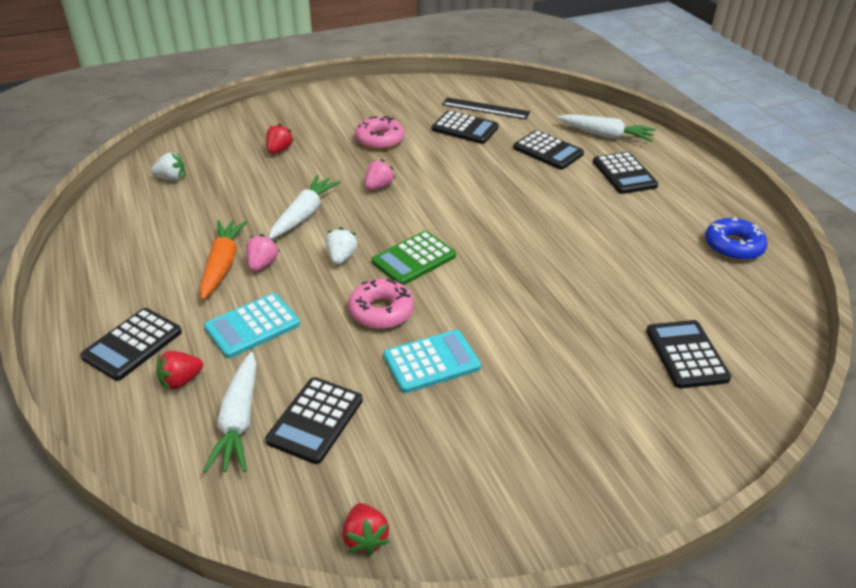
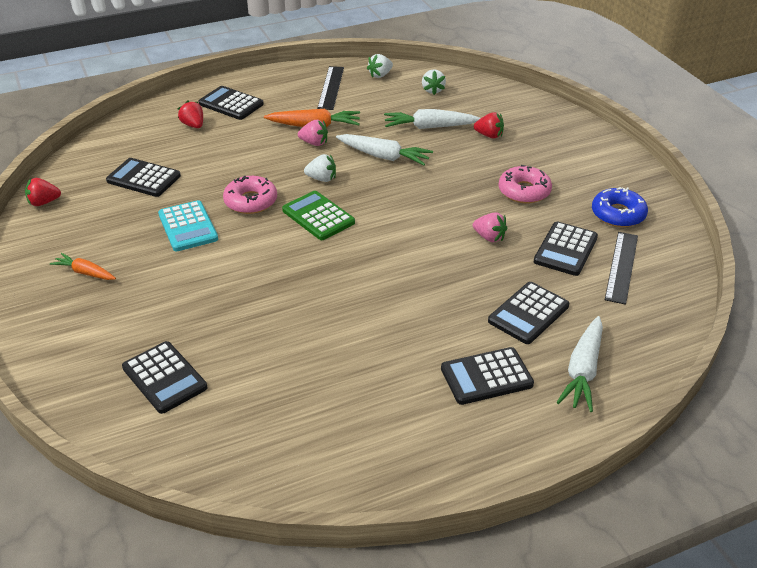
camera: 90 degrees right, 0 degrees up
(115, 213) = (380, 75): none -> white strawberry
(128, 253) = (330, 87): none -> black ruler
(238, 420) = (152, 150): white carrot -> white carrot (429, 127)
(252, 326) = (242, 146): turquoise calculator -> none
(378, 186) = (433, 194): pink strawberry -> pink strawberry (489, 237)
(530, 451) = (85, 273): none -> orange carrot
(686, 354) = (164, 378): black calculator -> black calculator turned 60 degrees clockwise
(733, 246) = (334, 454): blue donut -> blue donut (618, 214)

